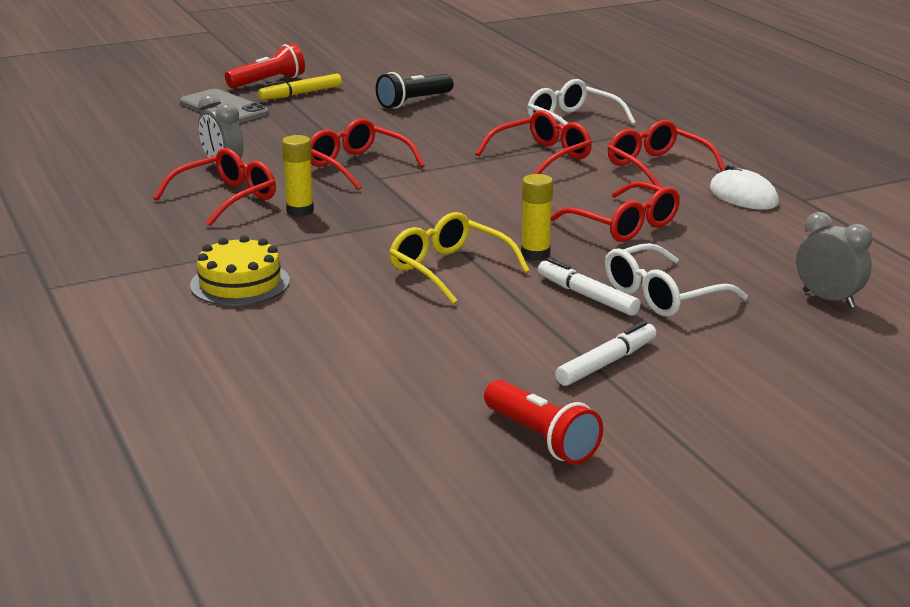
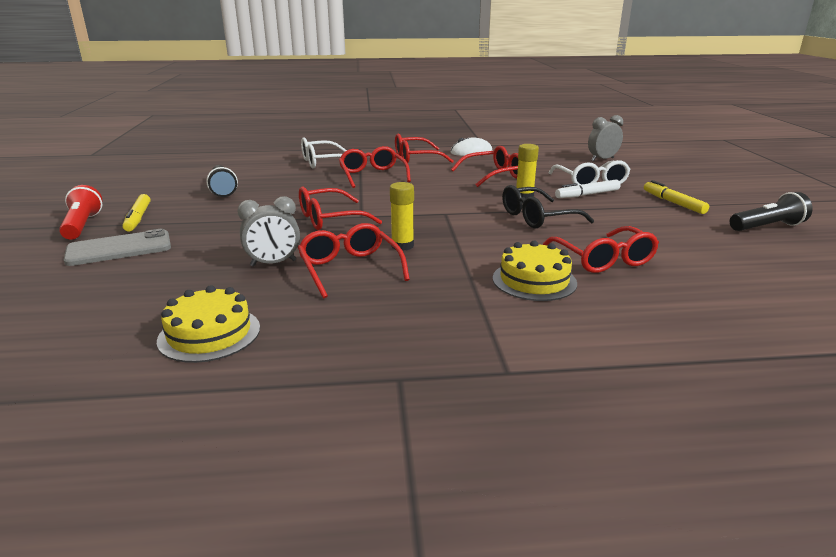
camera: 70 degrees left, 0 degrees up
(79, 176) = (209, 334): none -> yellow cake
(324, 316) = (602, 259): none -> red glasses
(450, 270) = (538, 217): yellow glasses -> black glasses
(541, 438) = (767, 227): red flashlight -> black flashlight
(606, 363) = (673, 203): white marker -> yellow marker

